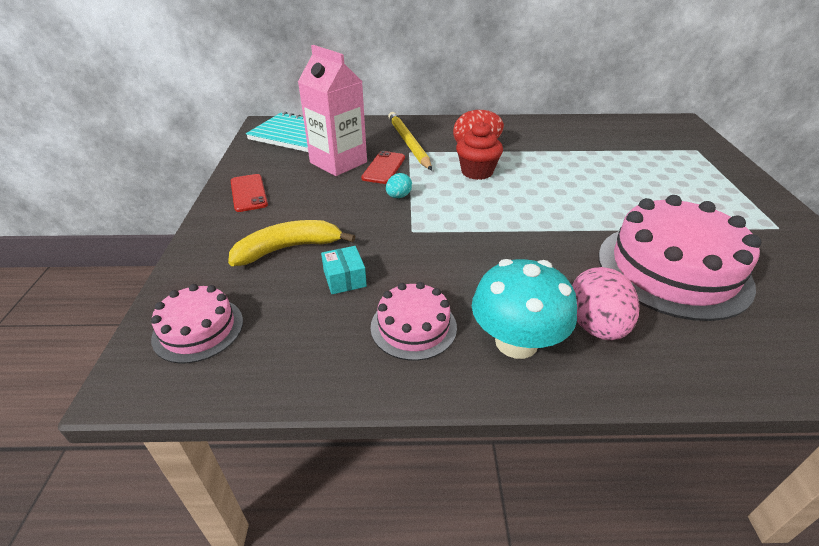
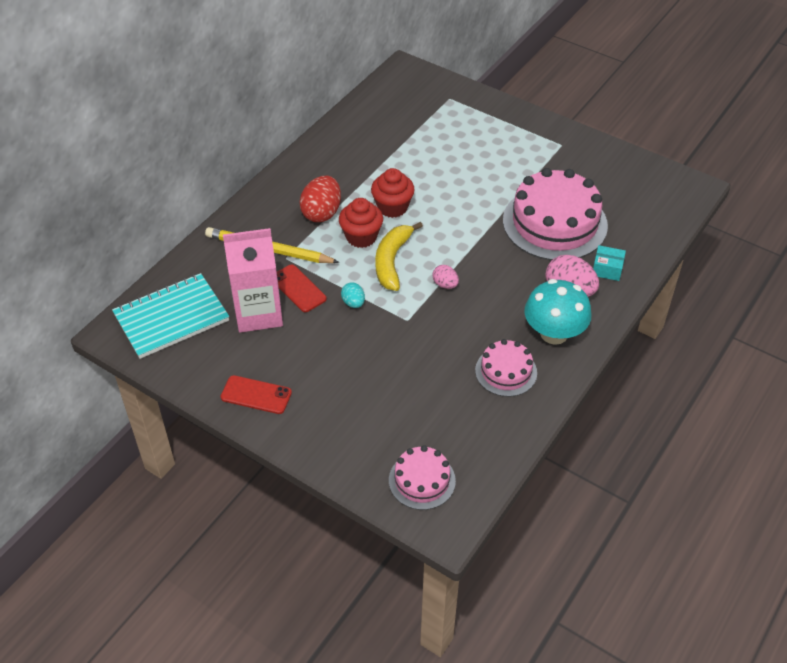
camera: 55 degrees left, 10 degrees up
(288, 248) = (368, 399): yellow banana -> yellow banana (392, 261)
(344, 279) = (431, 383): turquoise box -> turquoise box (607, 269)
(483, 234) = (445, 284): none -> pink egg
(531, 172) = (392, 207): none -> red cupcake

